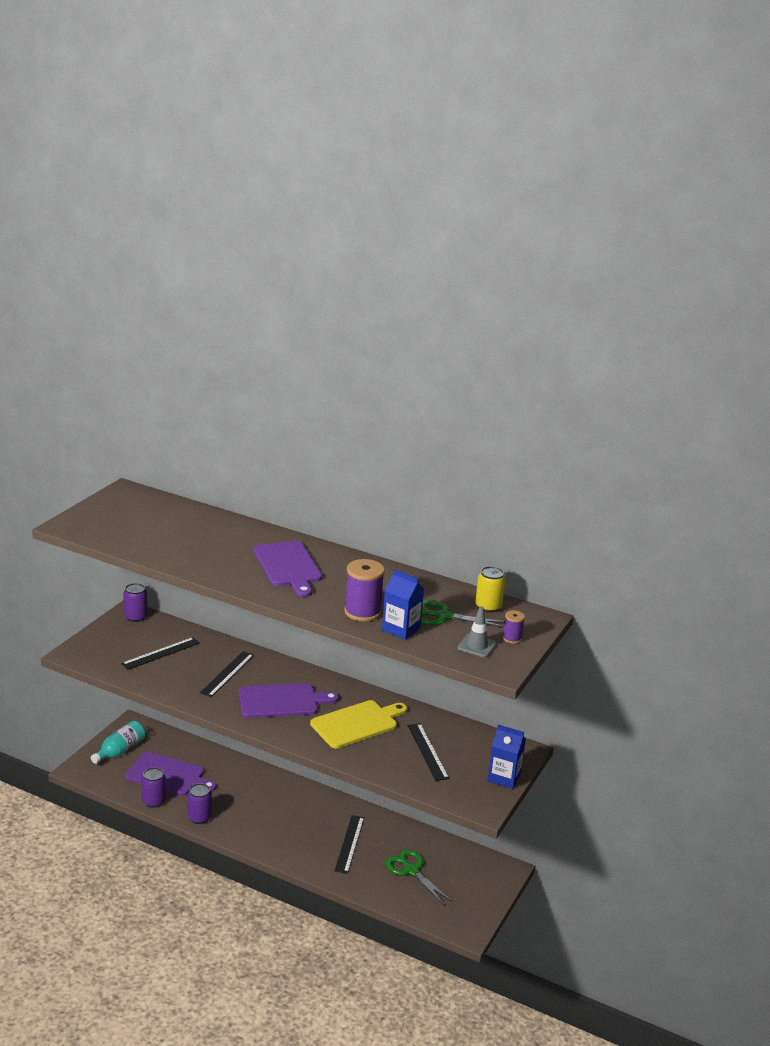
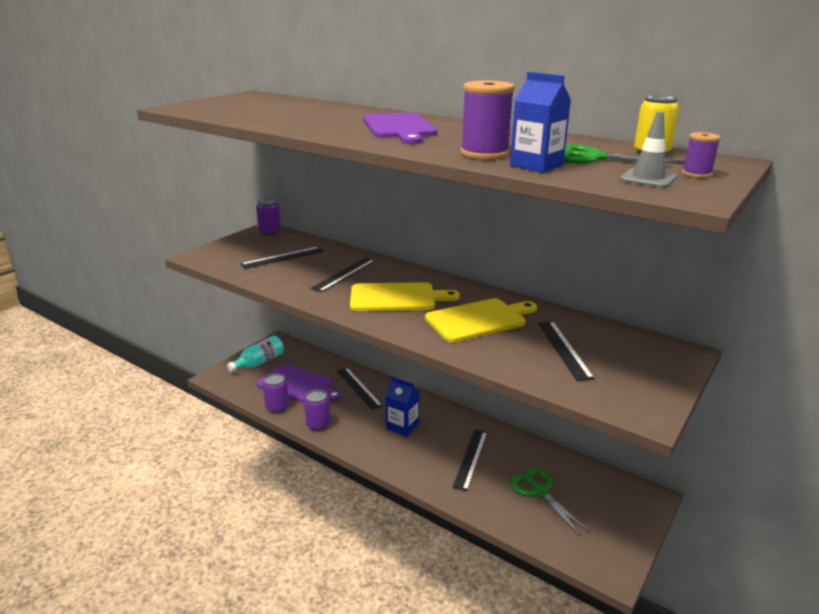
camera: 10 degrees right, 0 degrees up
(232, 776) = (358, 388): none -> black ruler
(282, 701) = (397, 298): purple cutting board -> yellow cutting board
(504, 777) = (666, 380): blue carton -> blue carton (402, 426)

